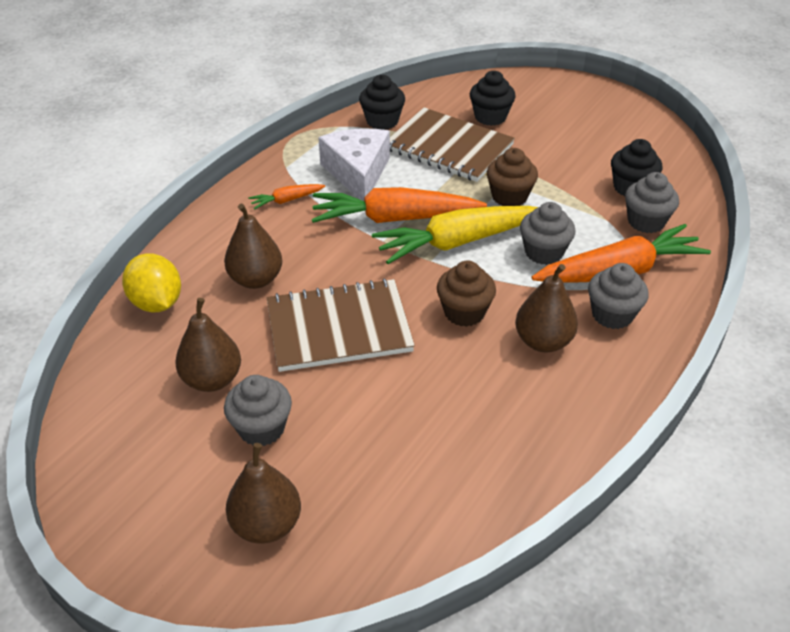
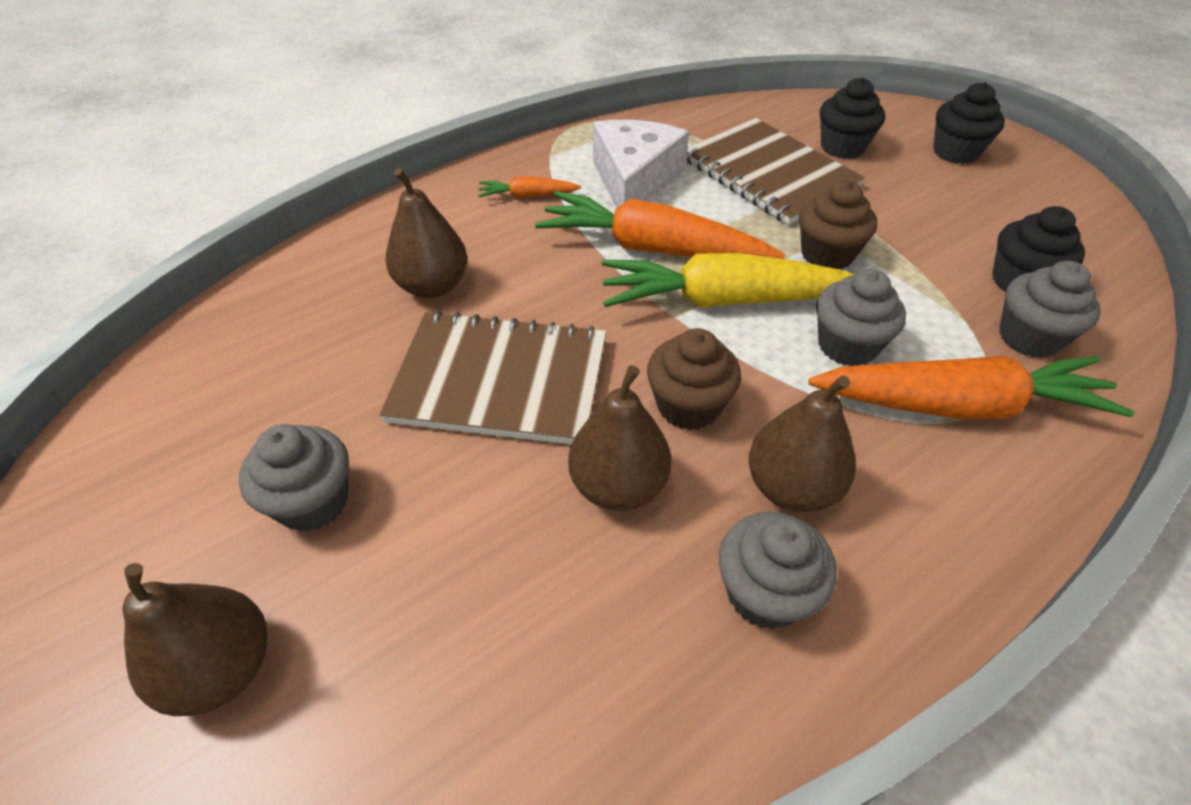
camera: 20 degrees right, 5 degrees up
(157, 303) = (298, 286): yellow lemon -> none
(212, 379) = (296, 408): brown pear -> brown pear (618, 486)
(382, 121) = (697, 126): black cupcake -> black cupcake (955, 152)
(612, 315) = (923, 474): grey cupcake -> grey cupcake (764, 593)

